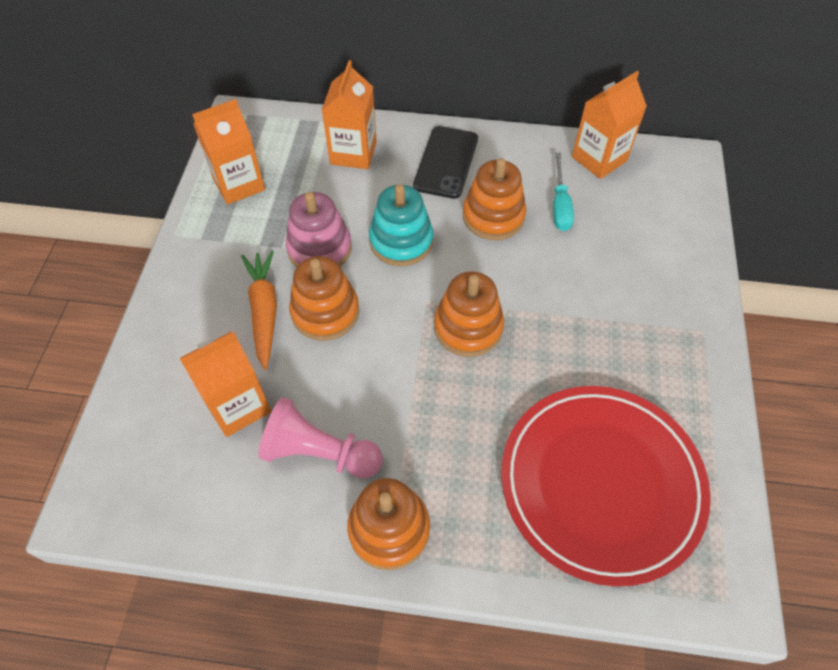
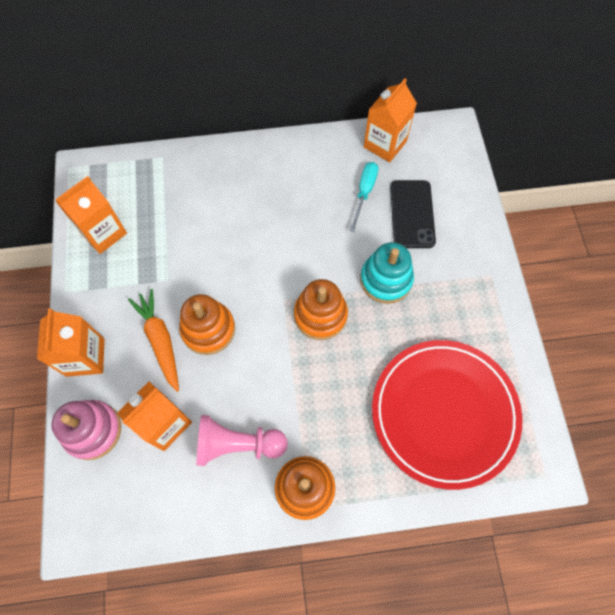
camera: 15 degrees left, 10 degrees up
(319, 248) = (187, 275): pink stacking toy -> pink stacking toy (92, 430)
(353, 153) = (189, 182): orange carton -> orange carton (85, 357)
(401, 241) = (250, 254): turquoise stacking toy -> turquoise stacking toy (386, 279)
(446, 162) = (266, 174): black phone -> black phone (412, 214)
(493, 216) = (315, 215): orange stacking toy -> none
(560, 205) = (364, 193): turquoise screwdriver -> turquoise screwdriver turned 150 degrees counterclockwise

